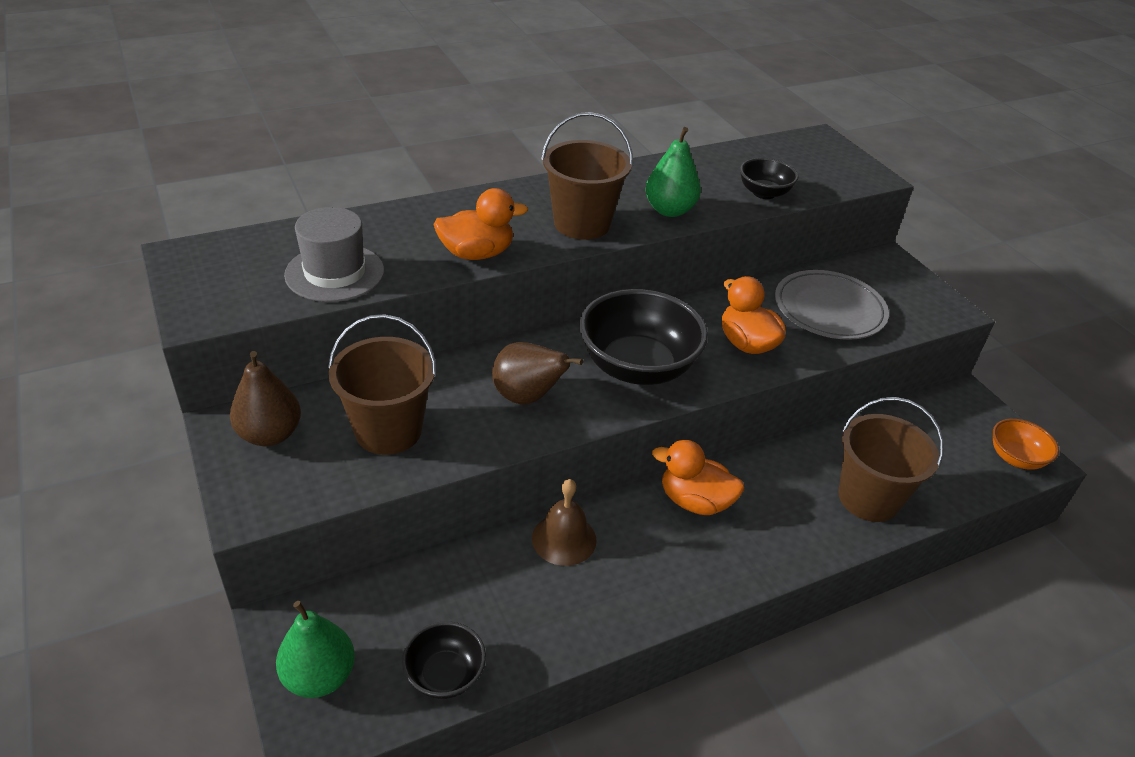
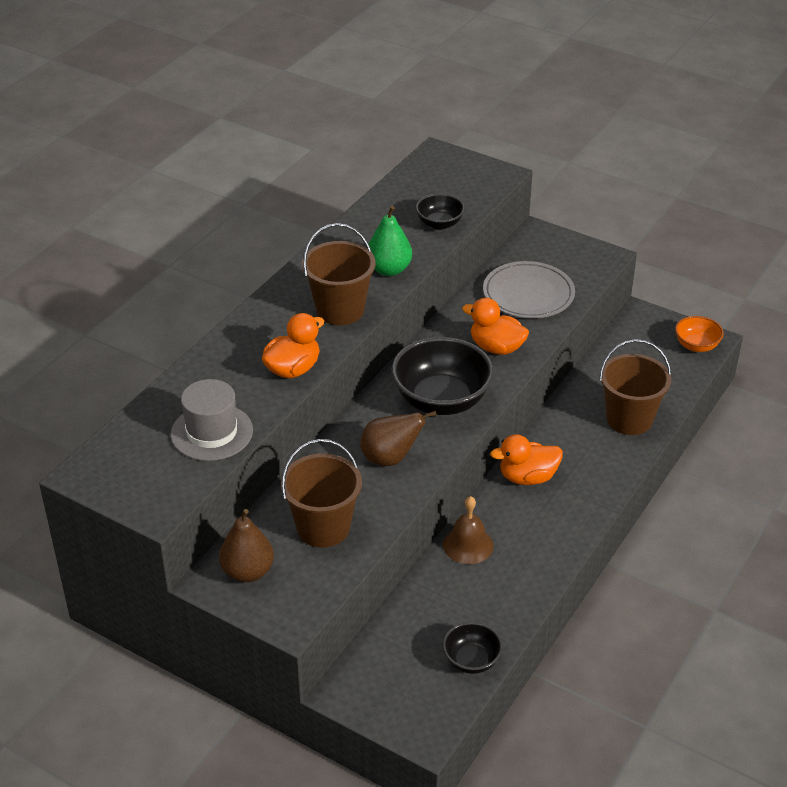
camera: 30 degrees left, 0 degrees up
(319, 676) = (398, 704): green pear -> none

